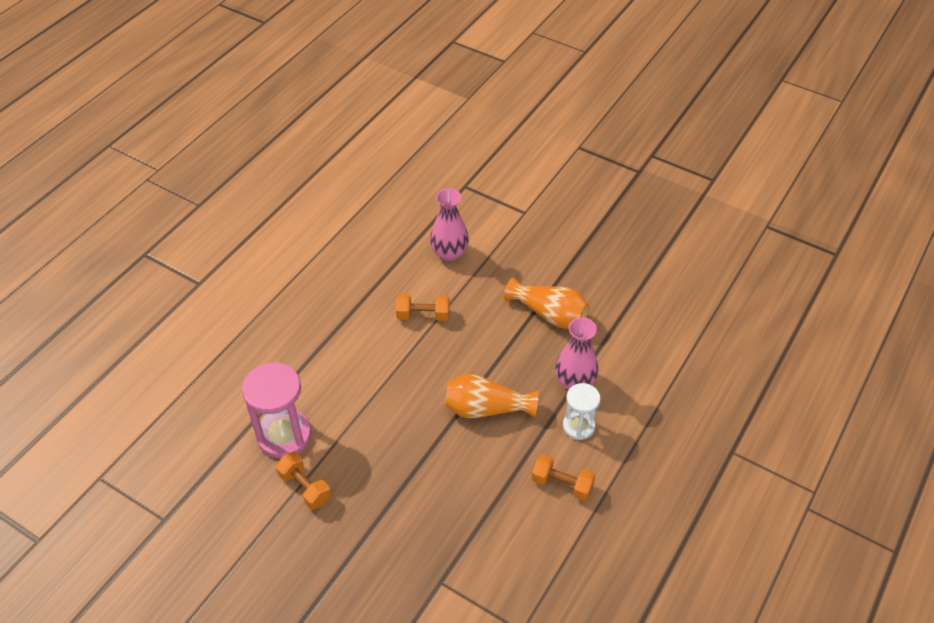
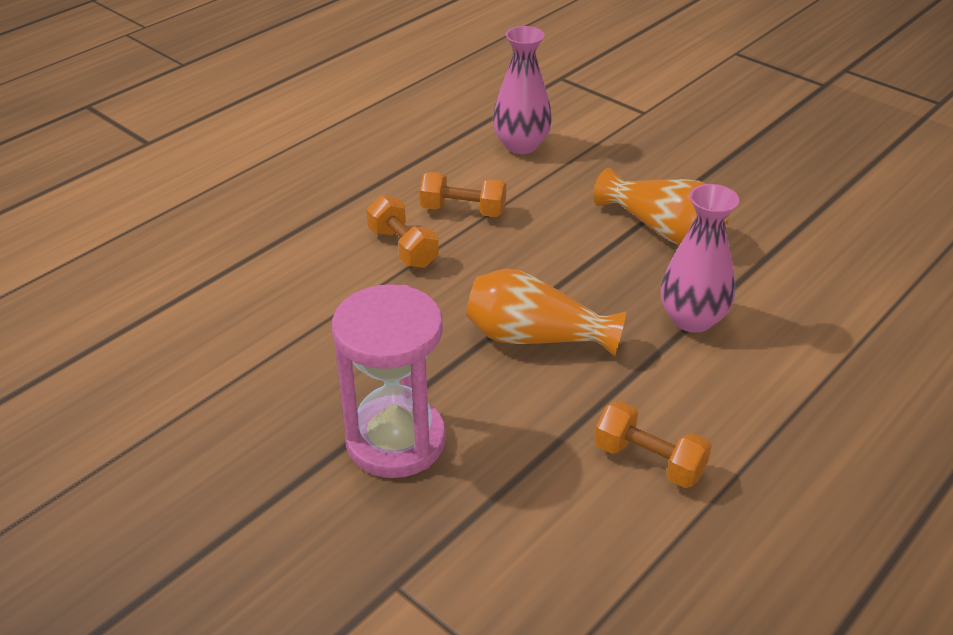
camera: 10 degrees right, 10 degrees down
(284, 435) = (198, 333): pink hourglass -> pink hourglass (396, 441)
(305, 487) = (205, 407): orange dumbbell -> orange dumbbell (403, 248)
(578, 426) = (691, 380): white hourglass -> none

